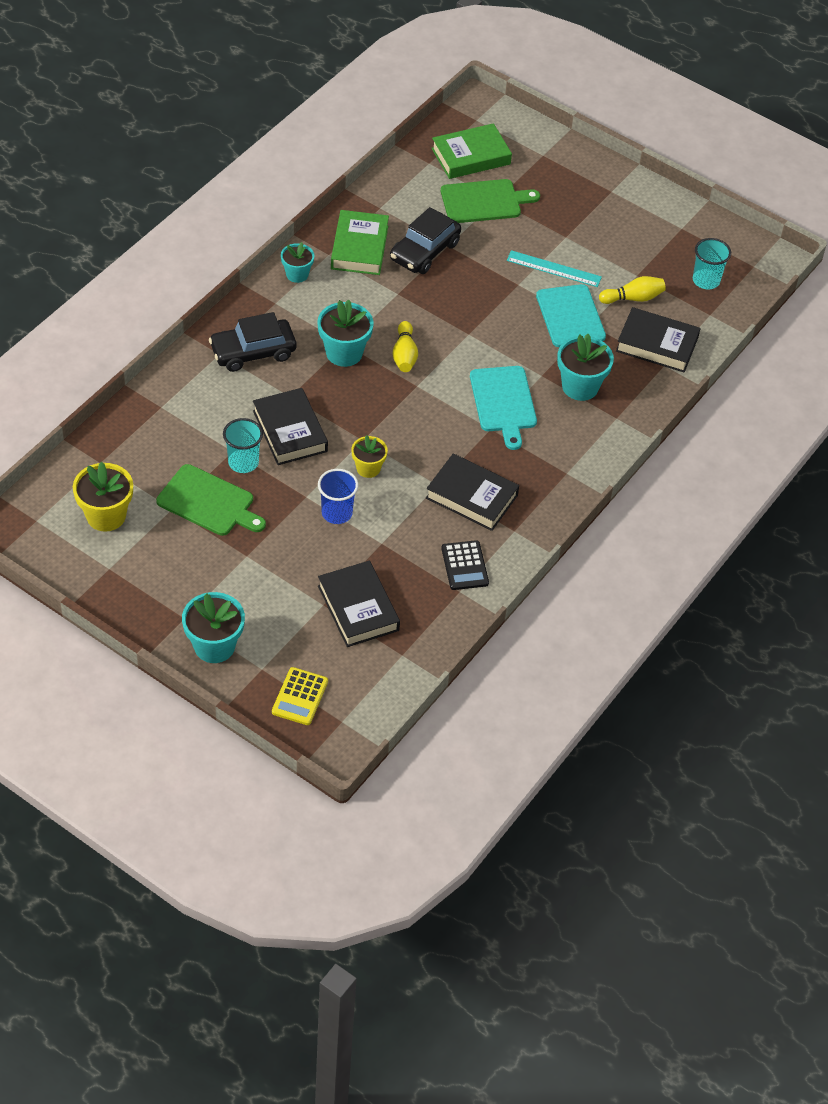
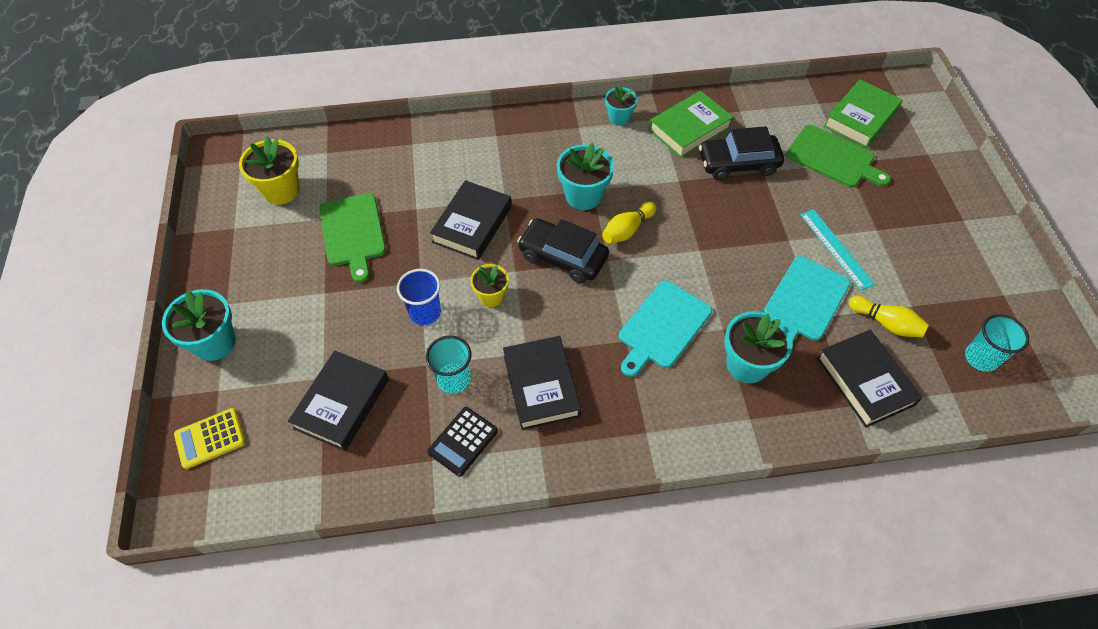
camera: 50 degrees right, 5 degrees up
(243, 462) = (412, 222): turquoise cup -> turquoise cup (454, 379)
(253, 352) = (519, 150): black car -> black car (563, 257)
(471, 156) = (860, 118): green book -> green book turned 75 degrees counterclockwise

